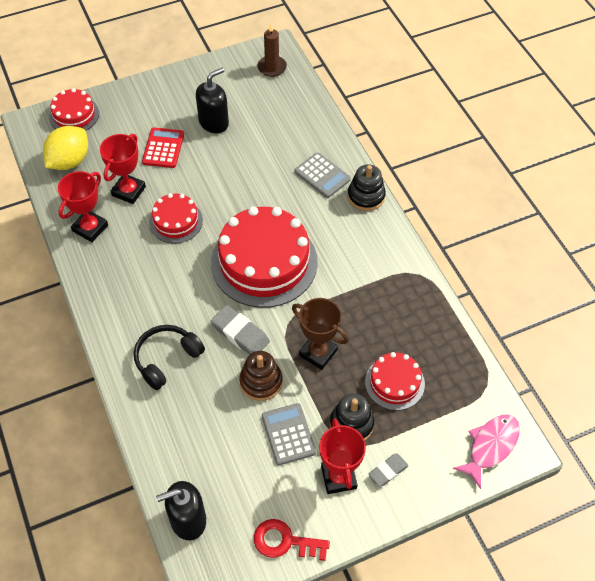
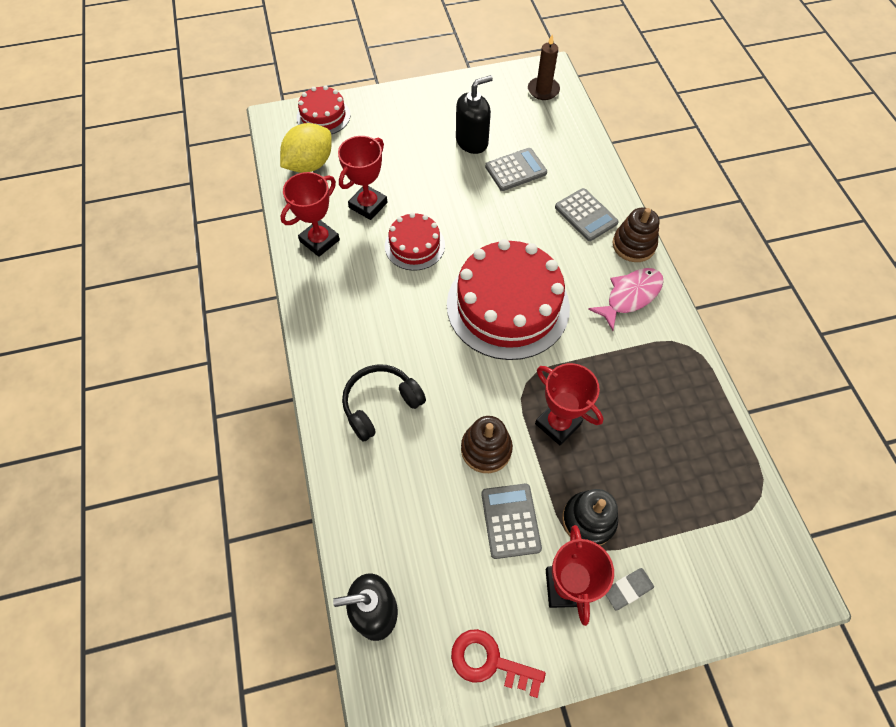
camera: 10 degrees right, 5 degrees up
(163, 148) = (413, 163): red calculator -> none
(240, 334) = (469, 387): grey eraser -> none
(256, 143) = (515, 170): none -> grey calculator
(318, 353) = (558, 424): brown trophy -> red trophy
(366, 196) = (633, 245): black stacking toy -> brown stacking toy
(394, 383) = (646, 475): red cake -> none
(490, 446) = (760, 578): pink fish -> pink fish (630, 296)

